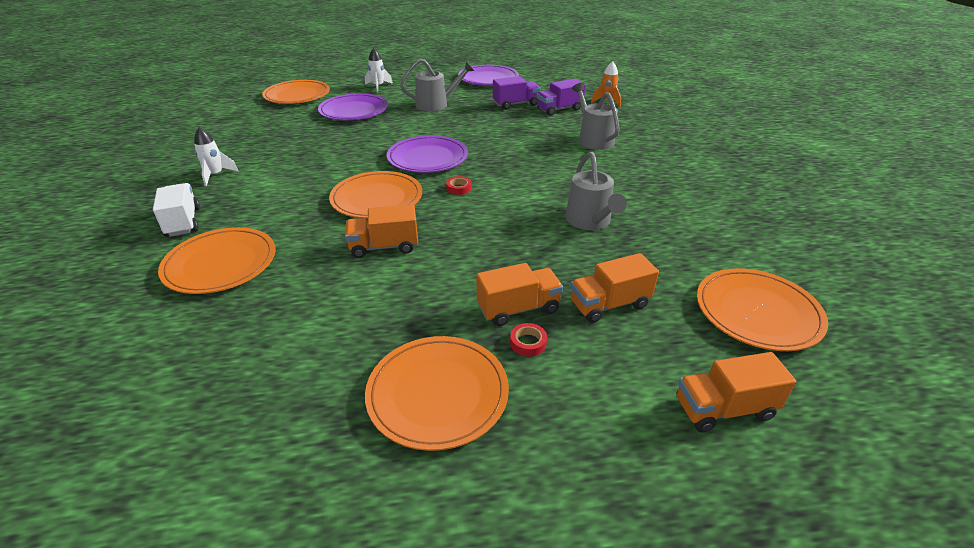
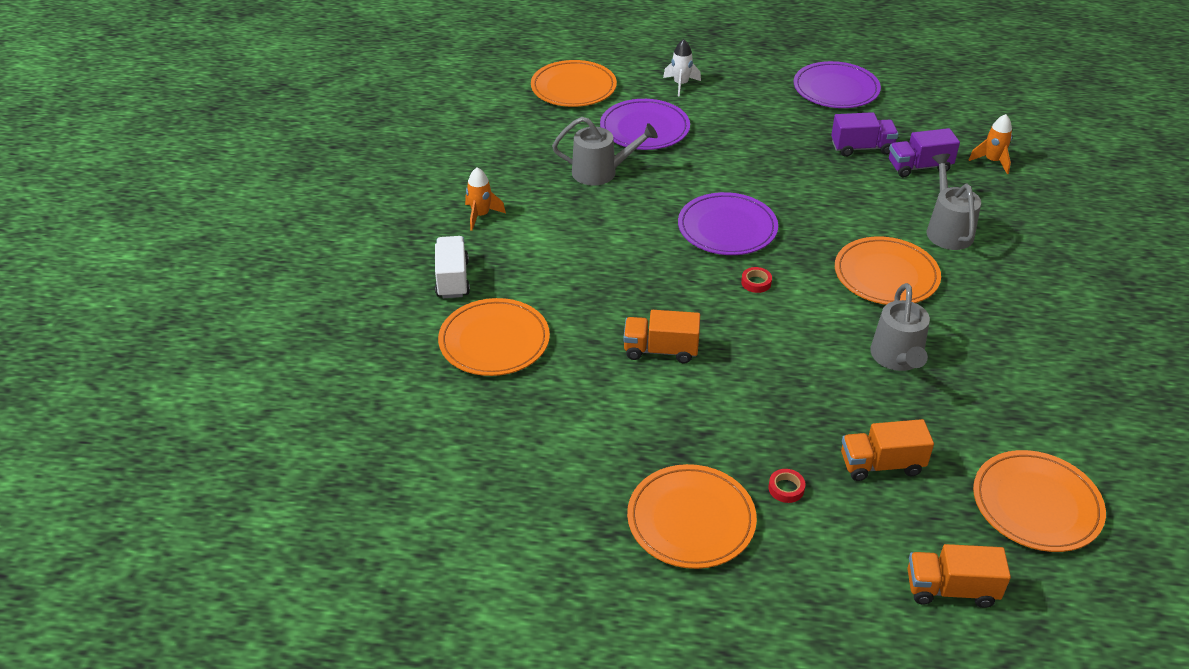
camera: 15 degrees right, 5 degrees up
(215, 175) = (481, 215): white rocket -> orange rocket
(377, 198) = (659, 282): orange plate -> orange plate (886, 275)
(436, 105) = (754, 133): grey watering can -> grey watering can (601, 172)
(518, 309) = (786, 451): orange truck -> none

